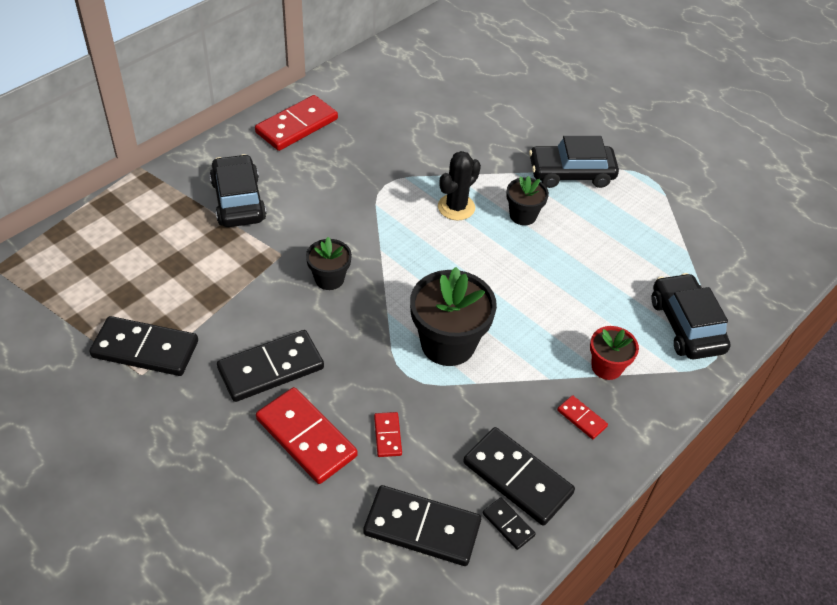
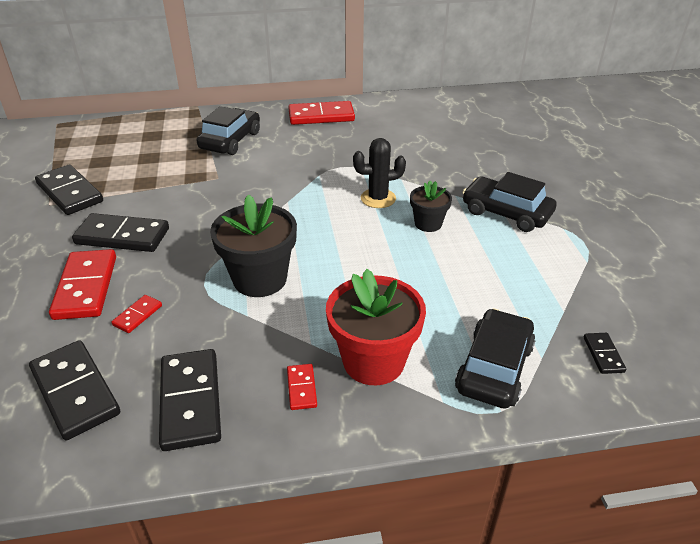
camera: 40 degrees right, 10 degrees down
(329, 279) = (229, 203): black flower pot -> none
(508, 524) = (138, 432): black domino -> black domino (603, 354)
(606, 367) = (373, 361): red flower pot -> red flower pot, size x1.78

